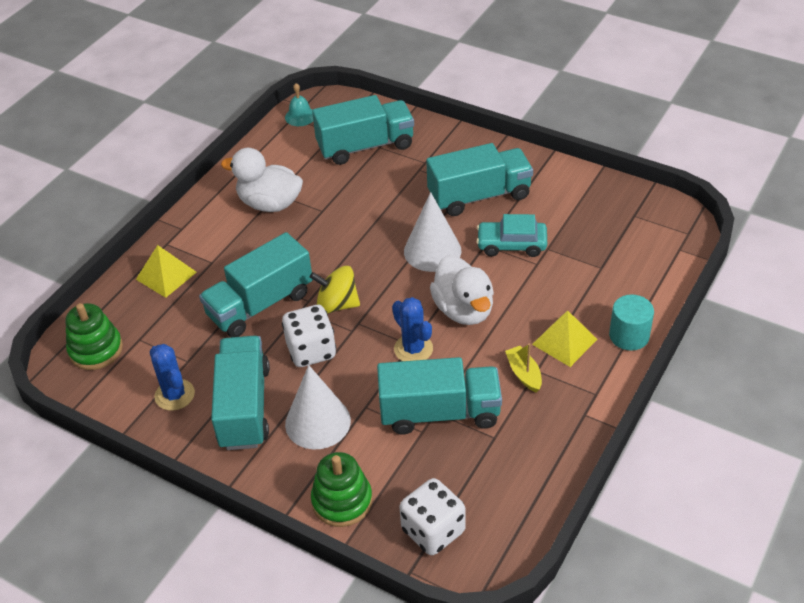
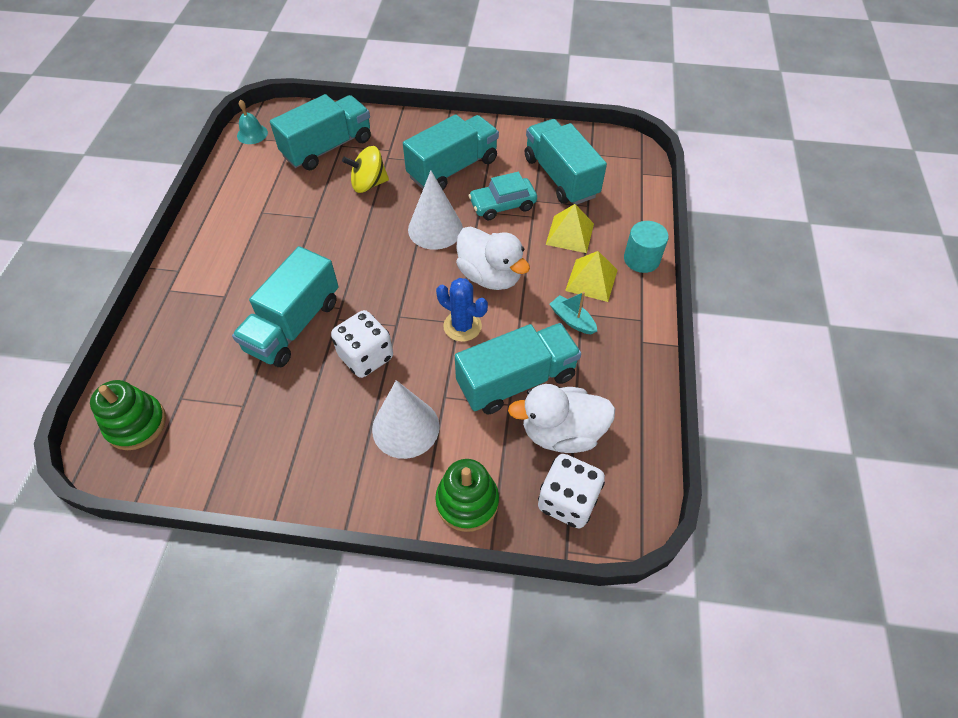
camera: 25 degrees left, 10 degrees up
(166, 275) = (182, 323): yellow pyramid -> yellow pyramid (570, 234)
(174, 395) = (245, 446): blue cactus -> none
(244, 407) = (324, 435): turquoise truck -> turquoise truck (560, 177)
(270, 203) = (259, 223): white duck -> white duck (561, 432)
(337, 304) = (370, 304): yellow spinning top -> yellow spinning top (368, 184)
(524, 374) = (572, 320): yellow boat -> turquoise boat

